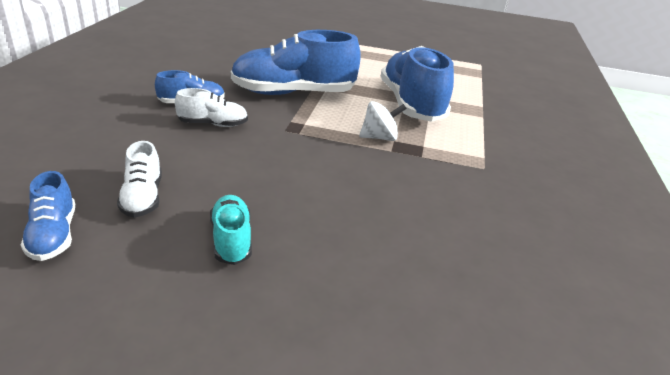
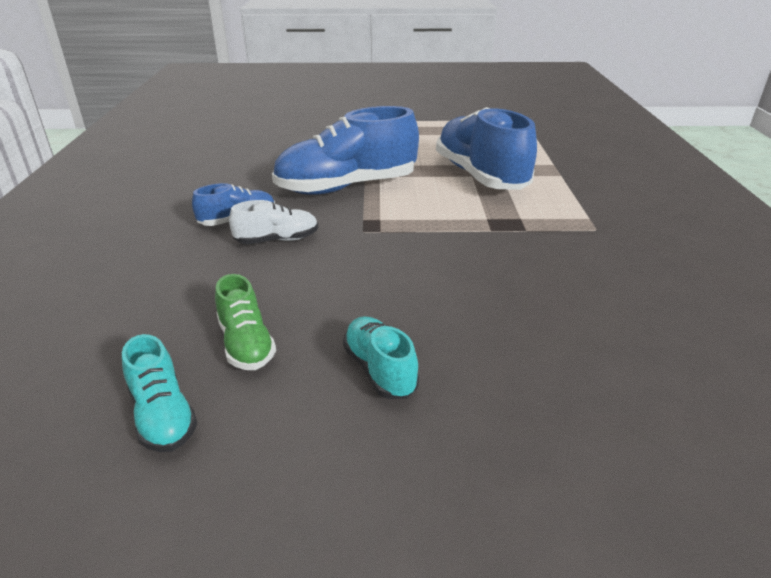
camera: 10 degrees left, 0 degrees up
(53, 235) = (163, 416): blue shoe -> turquoise shoe
(142, 198) = (246, 344): white shoe -> green shoe
(379, 137) = (469, 218): white spinning top -> none

